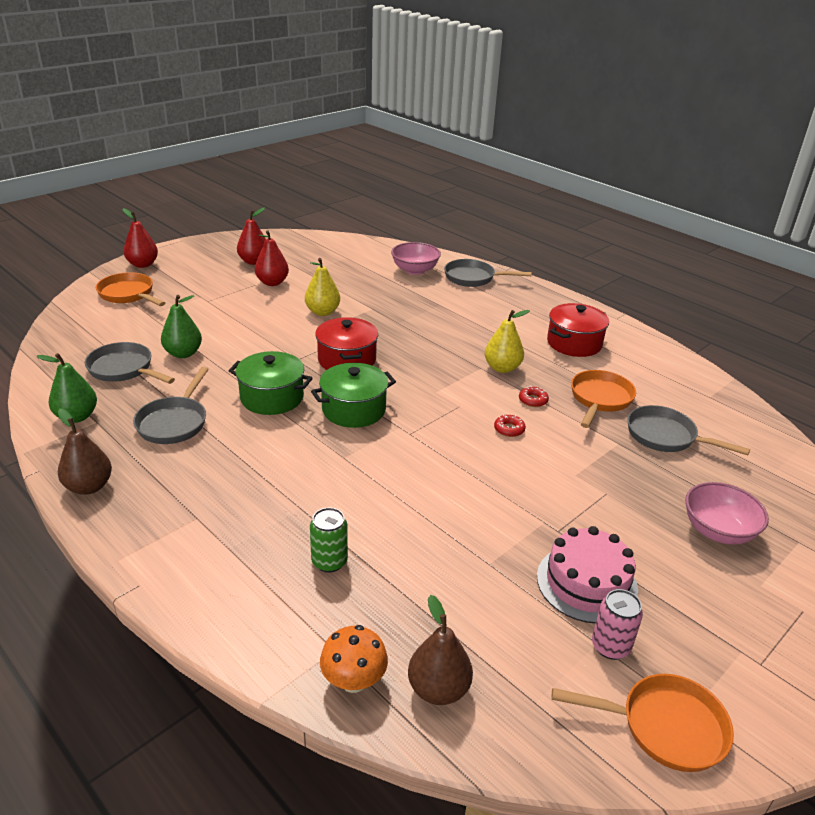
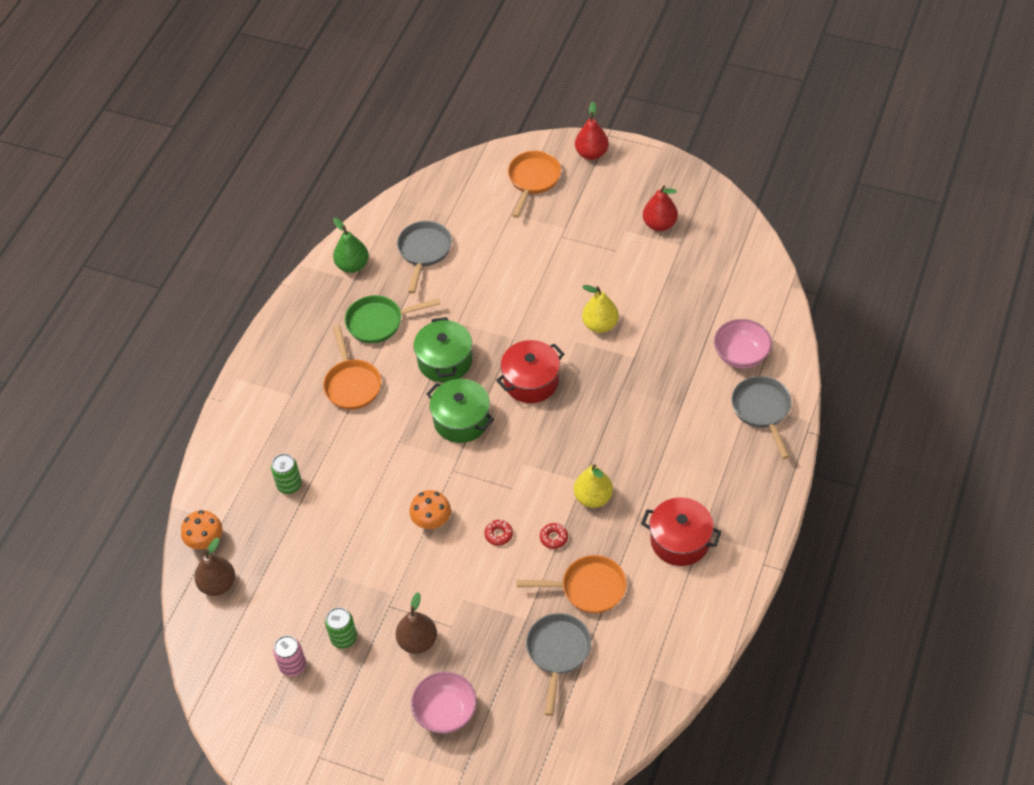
camera: 70 degrees right, 20 degrees up
(89, 487) = (288, 322): brown pear -> brown pear (418, 641)
(174, 422) = (379, 322): grey pan -> green pan
(183, 353) = (468, 272): green pear -> none
(272, 282) = (628, 261): red pear -> none
(463, 465) = (431, 520): none -> orange mushroom
(586, 583) = (343, 638): pink cake -> green can
(664, 727) = (243, 708): orange pan -> orange pan (352, 384)

